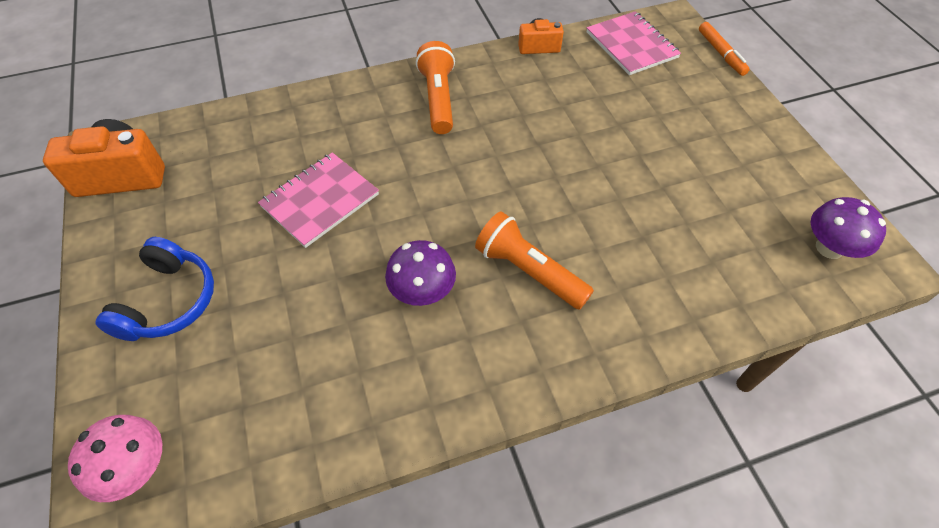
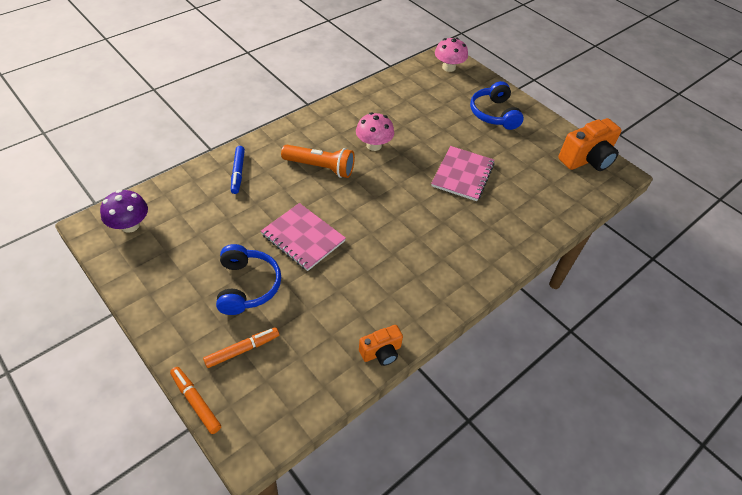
camera: 155 degrees right, 5 degrees down
(422, 291) = (374, 145): purple mushroom -> pink mushroom
(438, 99) = (437, 267): orange flashlight -> none
(631, 45) = (291, 384): pink notebook -> pink notebook (303, 238)
(665, 133) = (247, 286): none -> blue headphones
(666, 298) = (238, 173): none -> blue marker
(675, 79) = (242, 350): none -> orange marker

